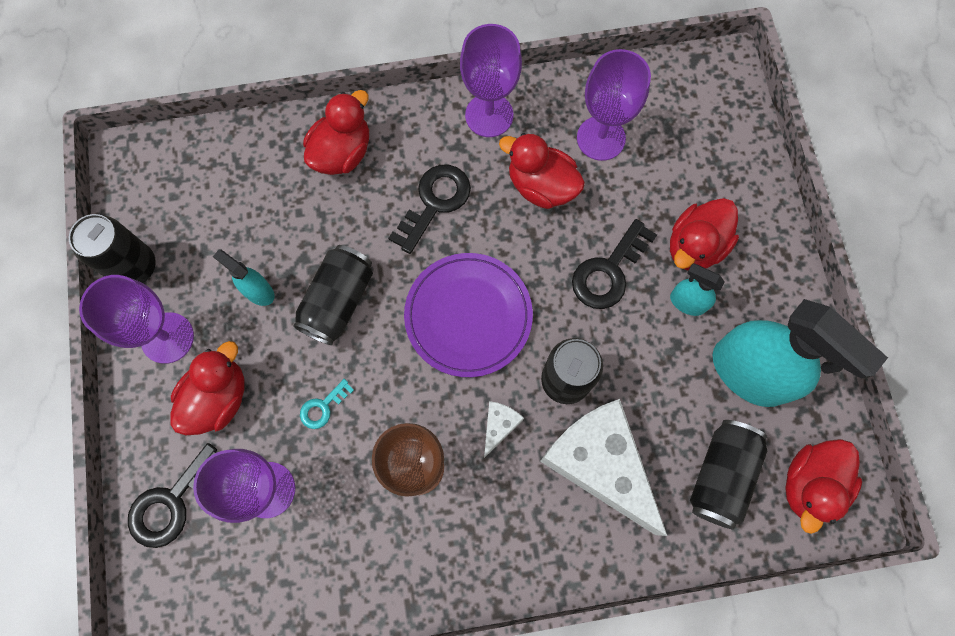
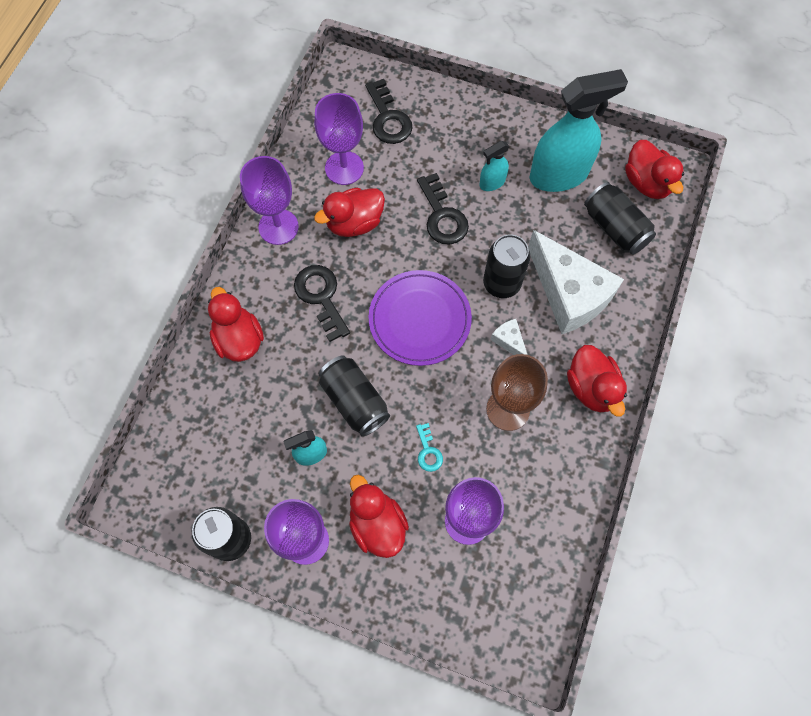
camera: 60 degrees left, 5 degrees down
(172, 502) = (438, 597): black key -> black key (388, 118)
(599, 464) = (569, 293): white cheese -> white cheese turned 120 degrees counterclockwise
(695, 246) = (457, 156): red duck -> red duck (591, 388)

